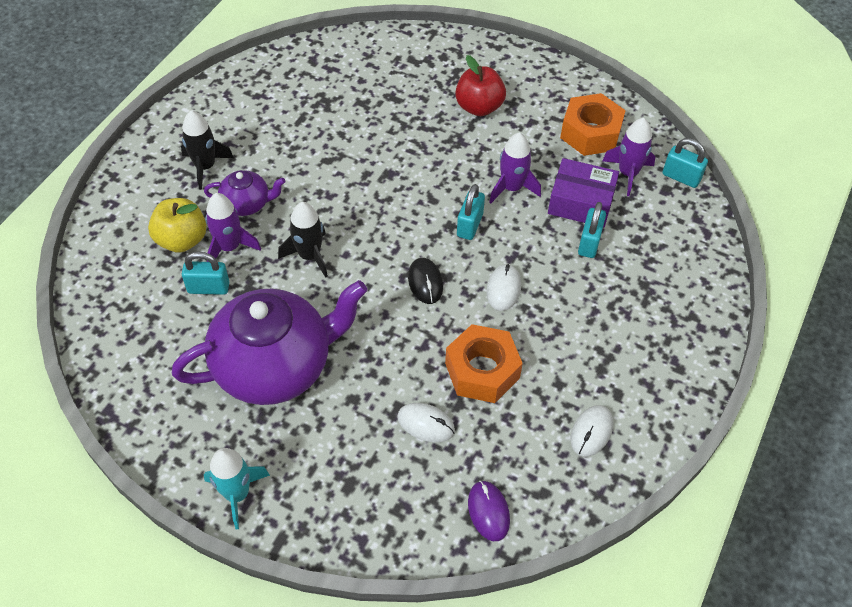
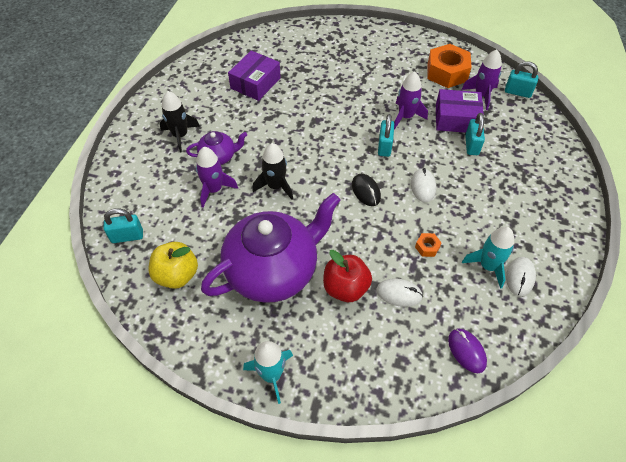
camera: 10 degrees left, 0 degrees up
(182, 240) = (176, 190): yellow apple -> yellow apple (177, 275)
(208, 288) = (206, 222): turquoise padlock -> turquoise padlock (127, 236)
(323, 108) = (255, 83): none -> purple box
(479, 107) = (365, 67): red apple -> red apple (345, 288)
(482, 371) = (427, 247): orange nut -> orange nut, size x0.43
(554, 410) = (488, 266): none -> turquoise rocket

